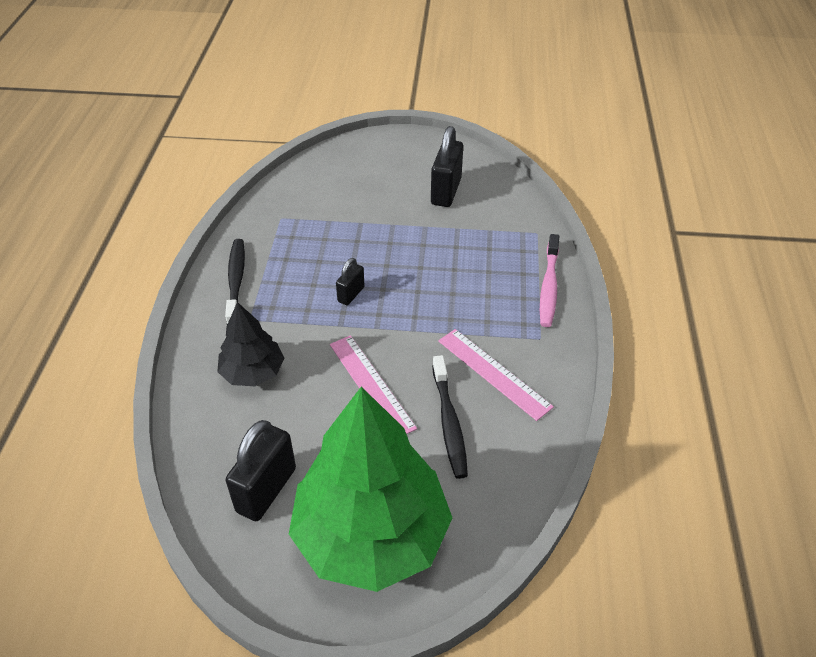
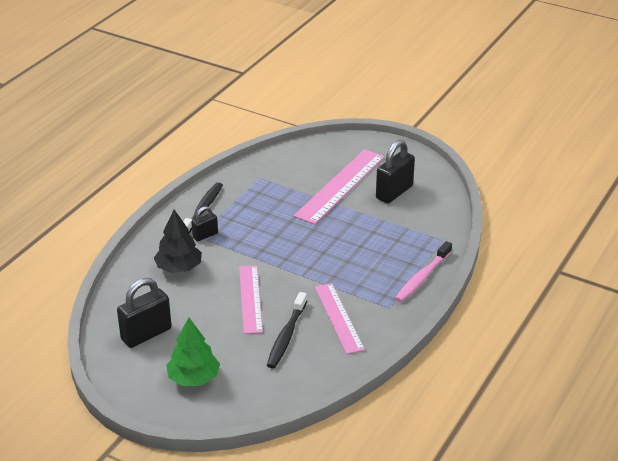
camera: 25 degrees right, 10 degrees down
(351, 294) = (275, 241): black padlock -> black padlock (205, 235)
(371, 535) = (193, 378): green tree -> green tree, size x0.50
(381, 201) = (340, 186): none -> pink ruler

